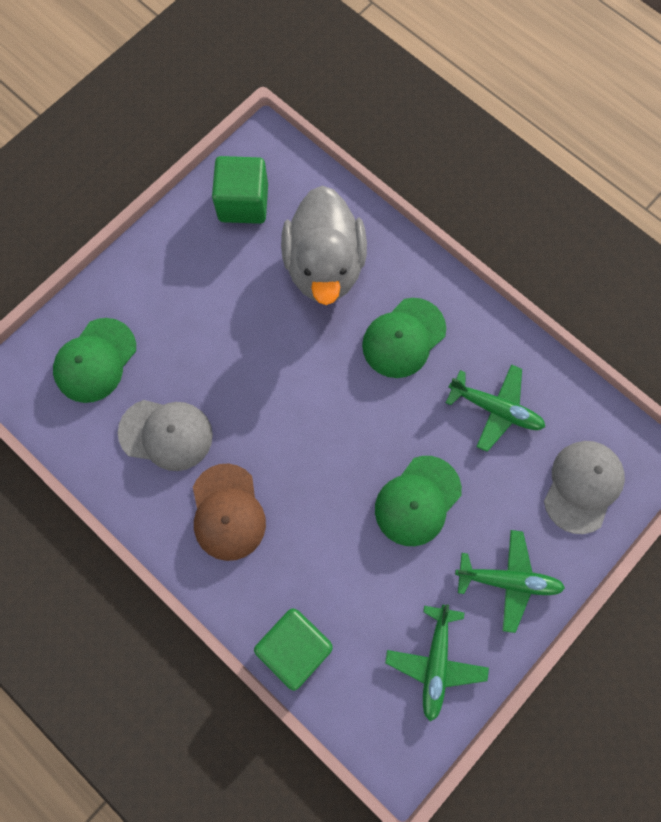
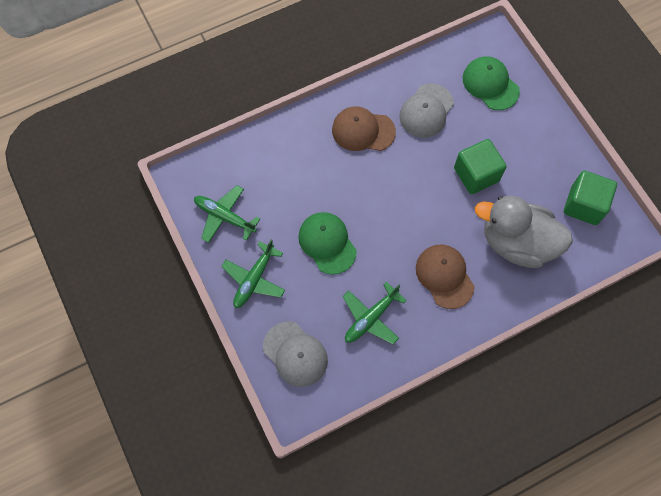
camera: 110 degrees right, 5 degrees down
(295, 647) = (267, 143): green cube -> green cube (476, 174)
(403, 338) = (444, 276): green cap -> brown cap

